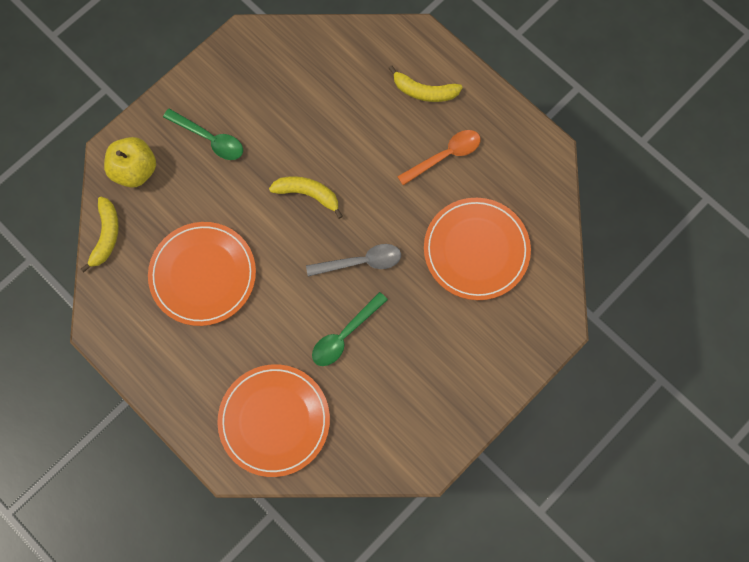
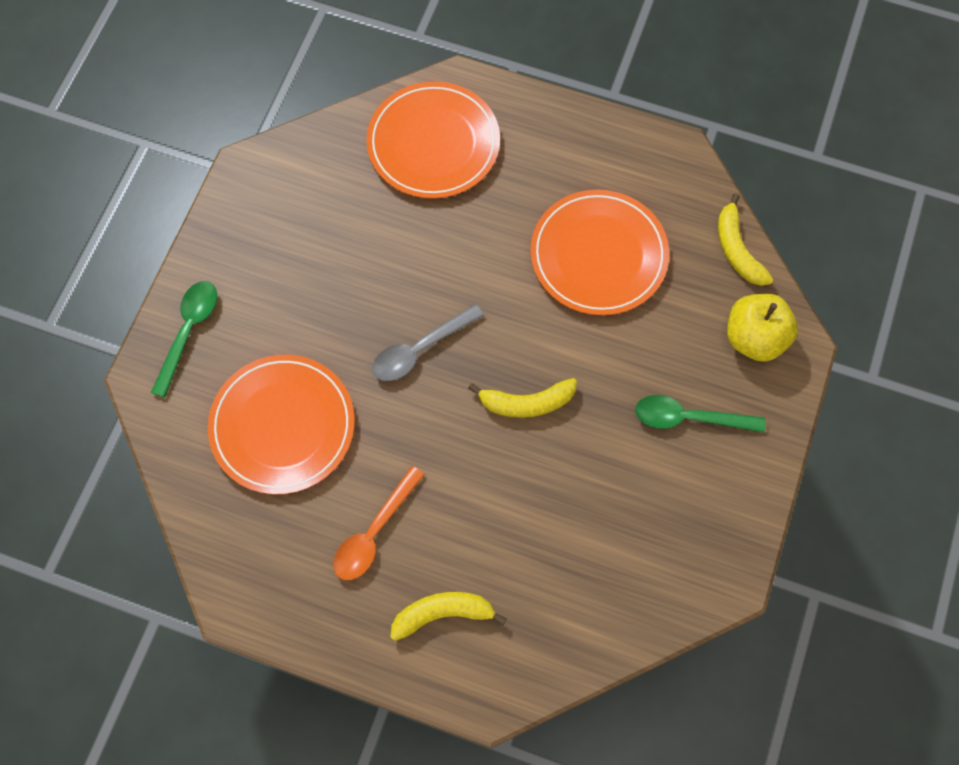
camera: 155 degrees right, 5 degrees down
(344, 335) = (399, 260): green spoon -> green spoon (189, 331)

